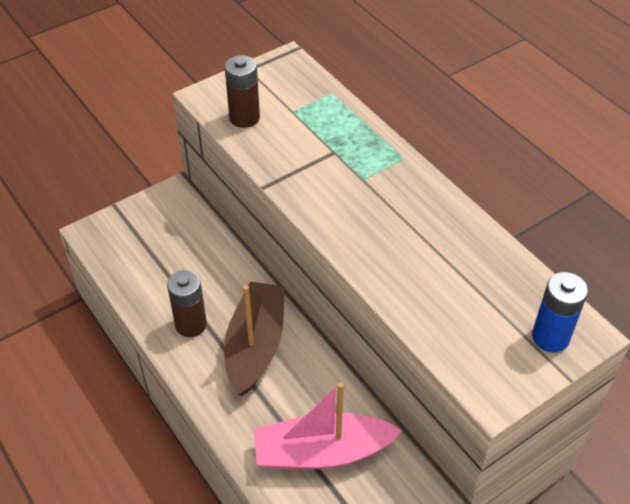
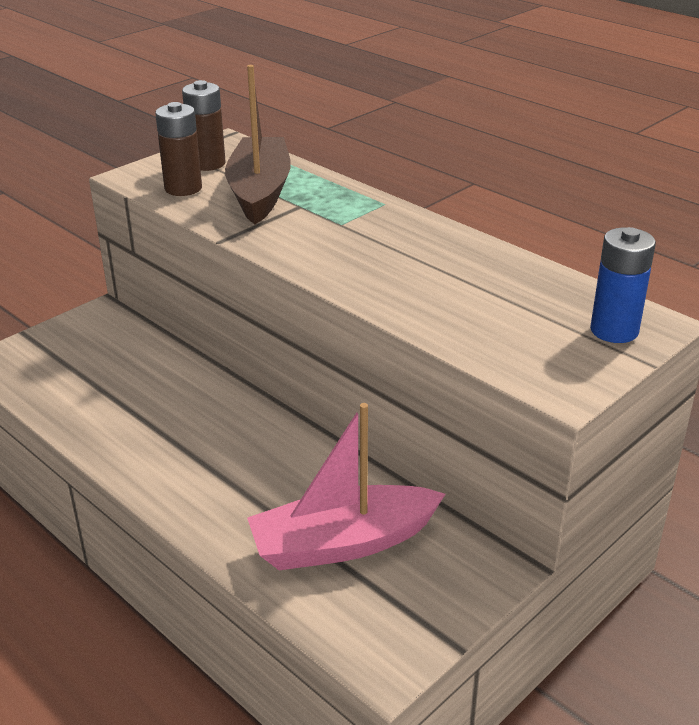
camera: 10 degrees left, 15 degrees down
(191, 325) = (140, 434): brown battery -> brown battery (207, 164)
(255, 345) = (230, 445): brown boat -> brown boat (259, 192)

